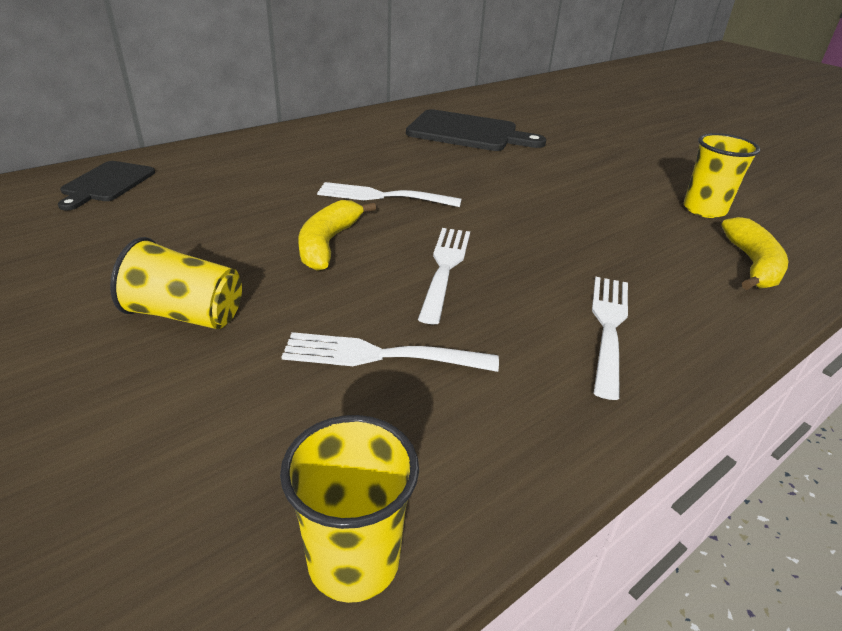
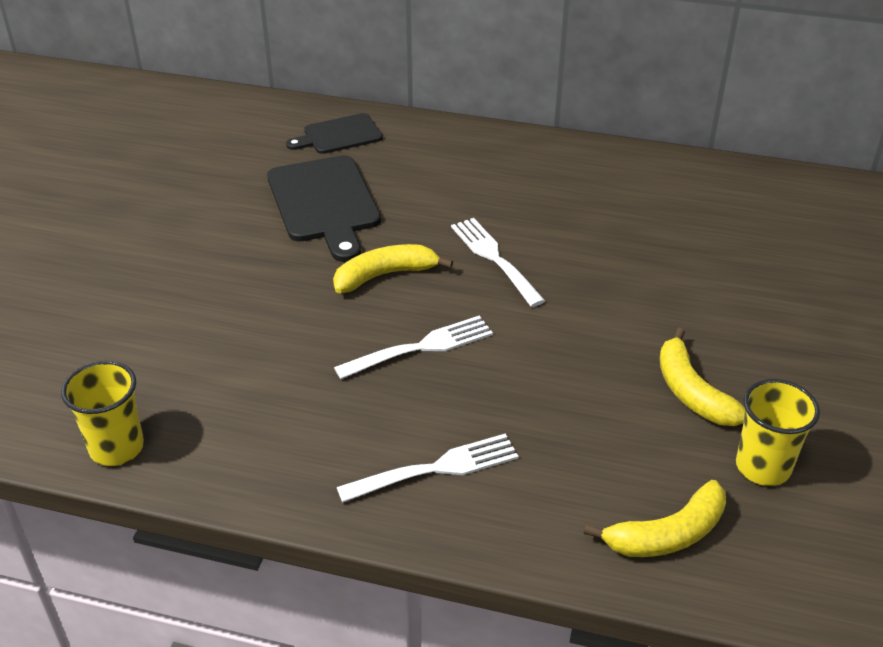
camera: 55 degrees right, 5 degrees up
(186, 315) = (237, 272): yellow cup -> none
(382, 355) = (281, 373): white fork -> none
(467, 132) = (712, 233): black cutting board -> black cutting board (324, 203)
(613, 199) = (691, 392): none -> yellow banana

